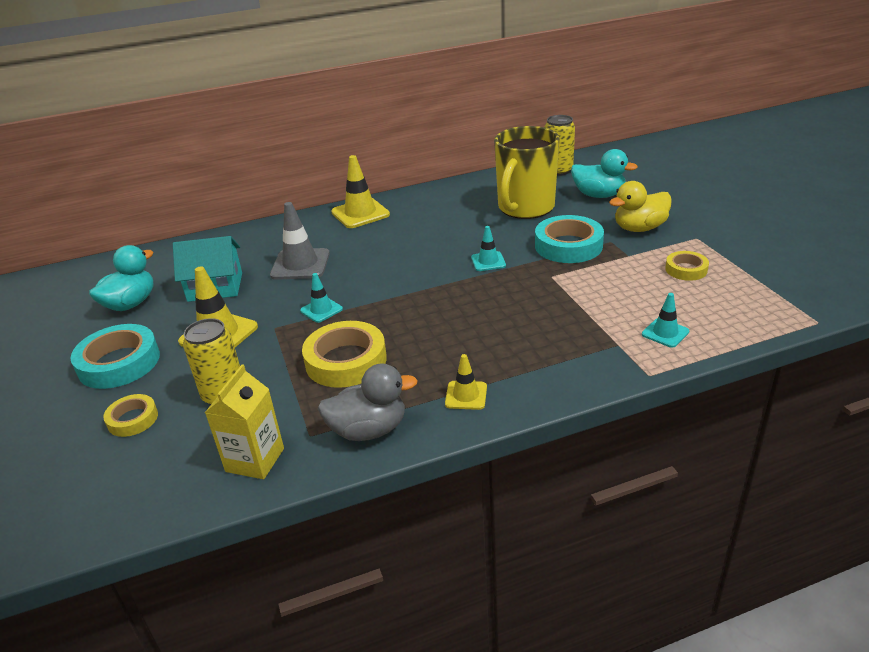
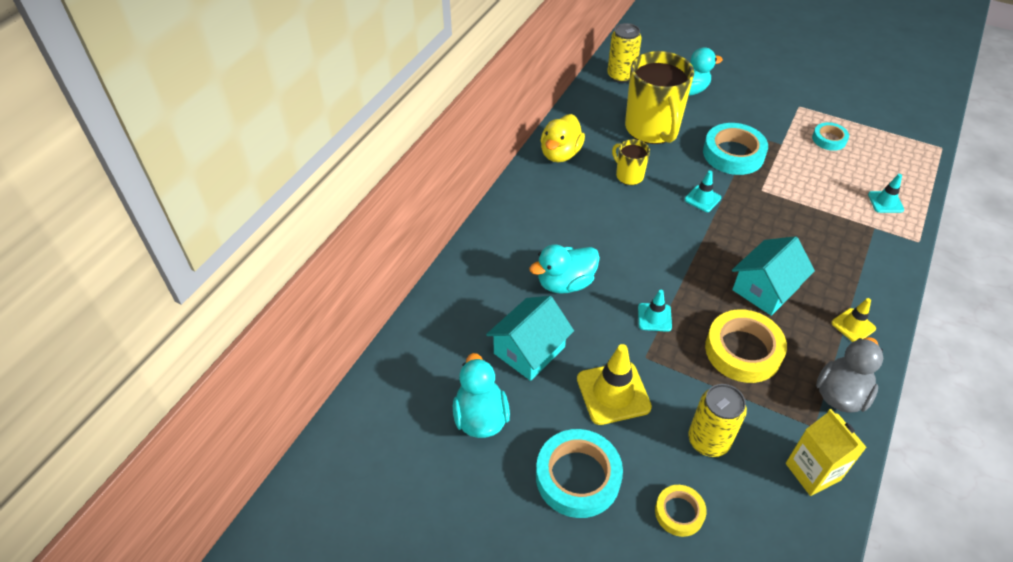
camera: 45 degrees left, 15 degrees up
(300, 264) = (565, 283): grey traffic cone -> turquoise duck
(360, 213) = (529, 200): yellow traffic cone -> none
(435, 335) = (765, 289): none -> turquoise house
(455, 227) = (628, 175): none -> yellow mug
(639, 228) = (755, 113): yellow duck -> yellow duck (560, 154)
(686, 269) = (829, 139): yellow tape -> turquoise tape

